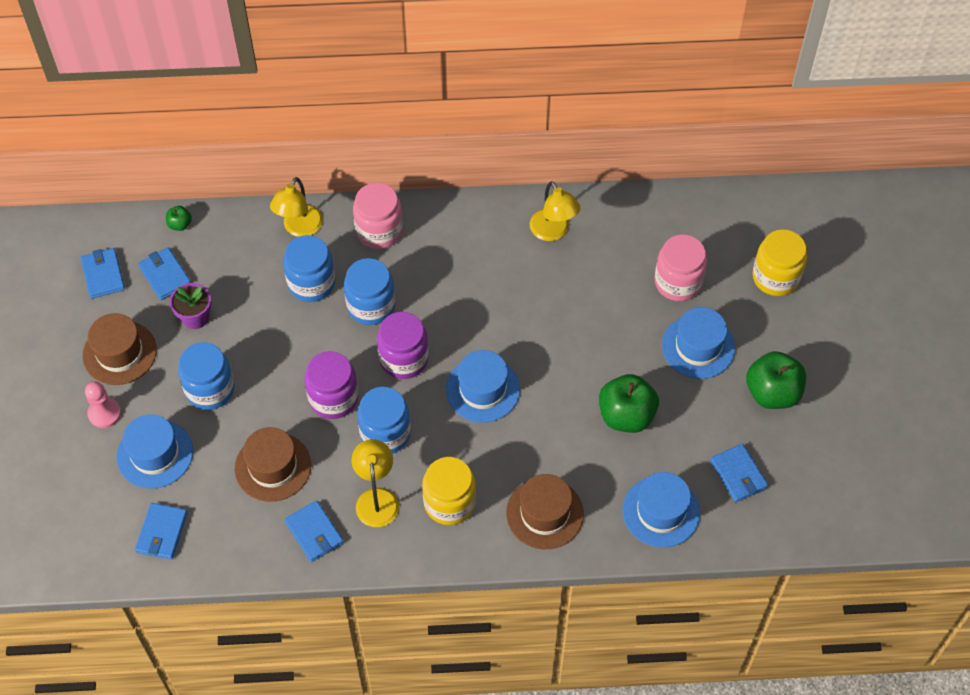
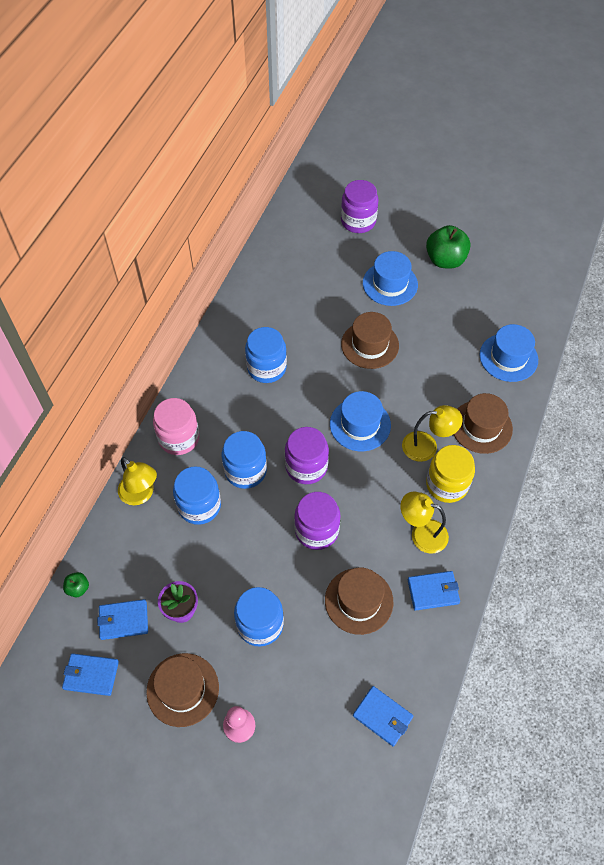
camera: 65 degrees left, 0 degrees up
(155, 454) = (302, 694): blue hat -> none
(385, 433) = (366, 505): blue jar -> blue jar (266, 368)
(553, 232) = (249, 327): yellow lamp -> yellow lamp (427, 446)
(596, 359) = (370, 345): none -> brown hat
(626, 415) = (424, 346): green apple -> none
(678, 282) = (333, 273): pink jar -> none
(738, 474) = (498, 303): blue wallet -> none
(775, 277) = (358, 221): yellow jar -> purple jar

